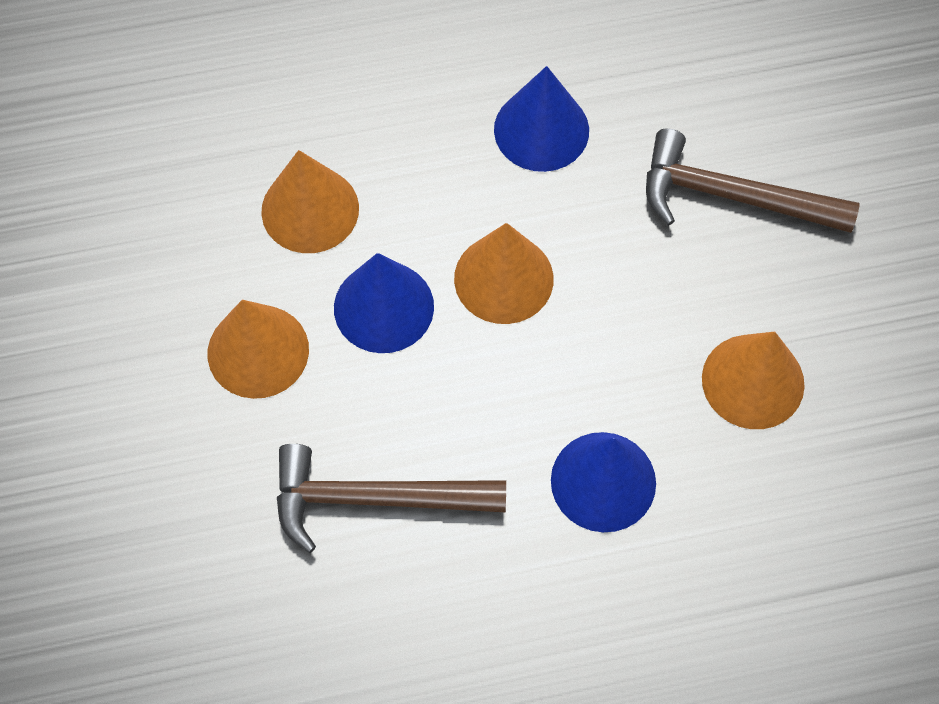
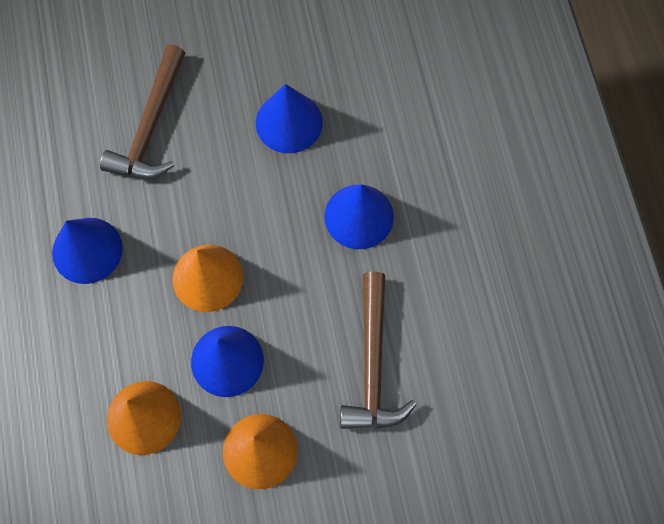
camera: 90 degrees left, 5 degrees up
(753, 381) = (289, 122): orange cone -> blue cone

